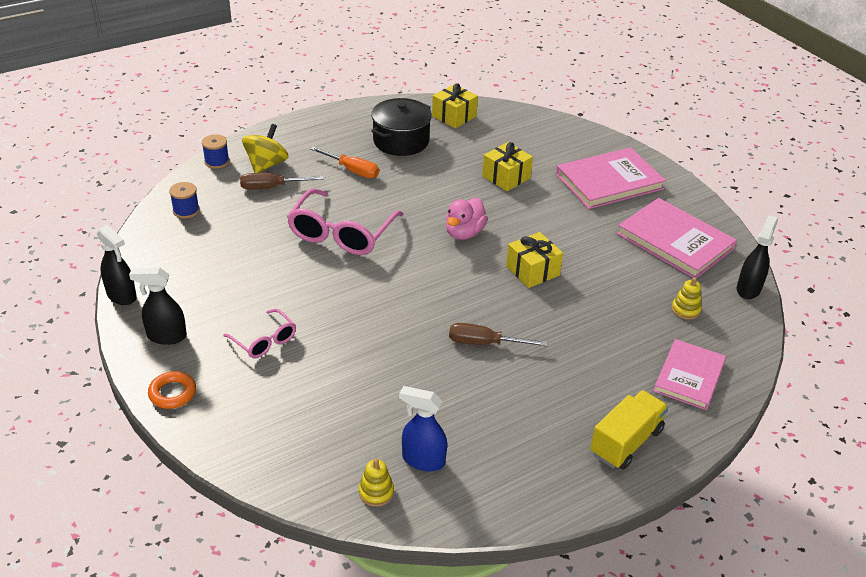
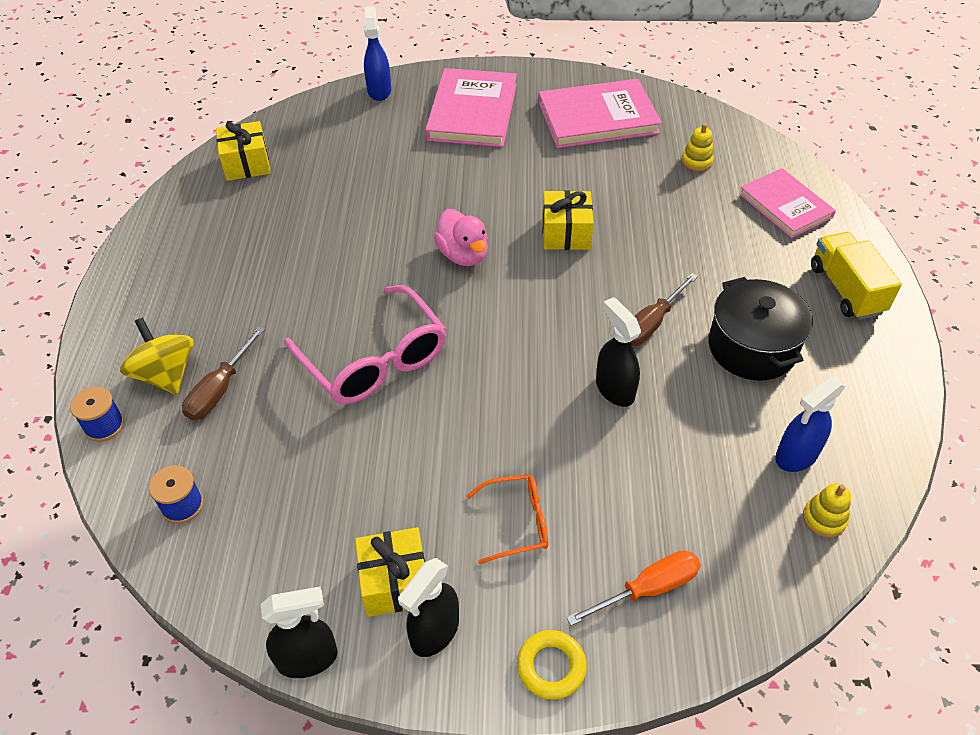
camera: 55 degrees left, 10 degrees up
(172, 393) = (551, 667): orange ring -> yellow ring
(264, 341) = (517, 522): pink glasses -> orange glasses
(352, 170) = (261, 296): orange screwdriver -> orange screwdriver (648, 589)
(401, 141) = (247, 228): black pot -> black pot (752, 347)
(506, 177) = (397, 178): yellow gift -> yellow gift (395, 582)
(581, 135) = (379, 91): none -> blue spray bottle
(748, 289) = (695, 110): black spray bottle -> black spray bottle (614, 389)

